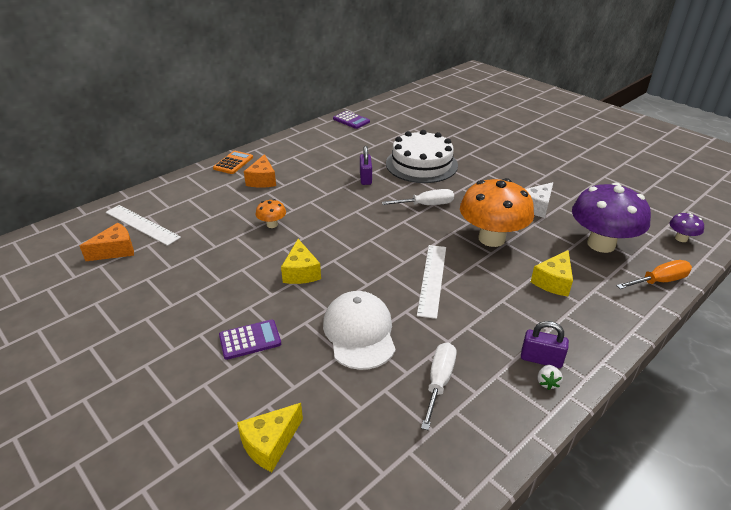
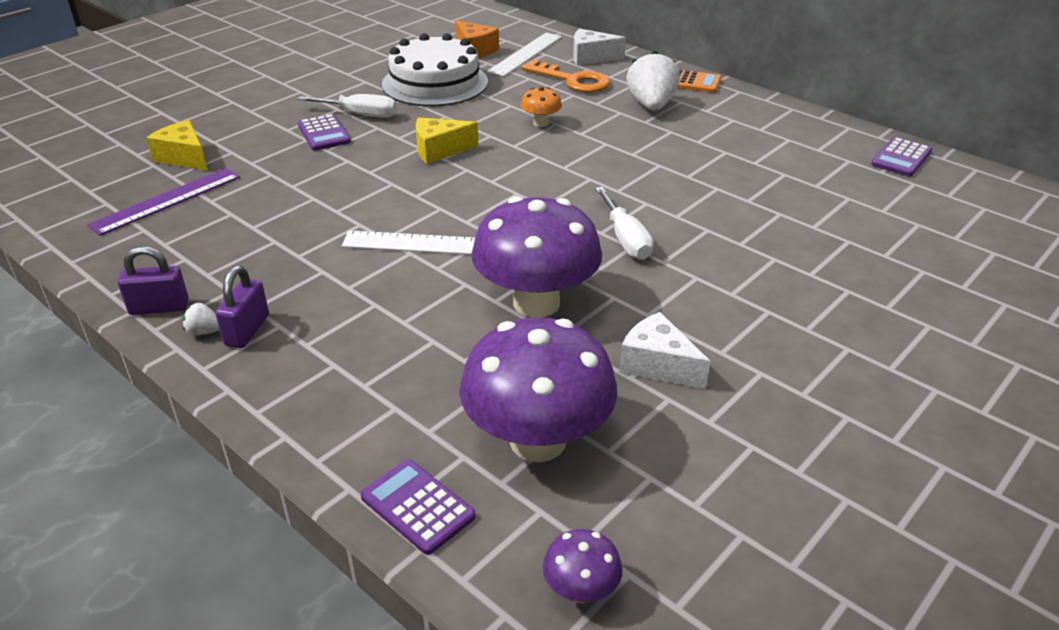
camera: 85 degrees right, 0 degrees up
(169, 196) = (591, 57): none -> white cheese
(206, 207) = (572, 80): none -> orange key
(262, 180) = (651, 106): orange cheese -> white strawberry
(357, 443) = (166, 200): none -> purple ruler
(359, 332) = (324, 194): white cap -> none
(365, 178) = (691, 181): purple padlock -> purple padlock (159, 307)
(421, 164) = (768, 233): white cake -> white cake (435, 83)
(439, 382) = (231, 248): white screwdriver -> white screwdriver (360, 115)
(491, 238) = (536, 303): orange mushroom -> purple mushroom
(553, 281) = (418, 362): yellow cheese -> none
(659, 281) = (417, 507): orange screwdriver -> purple calculator

